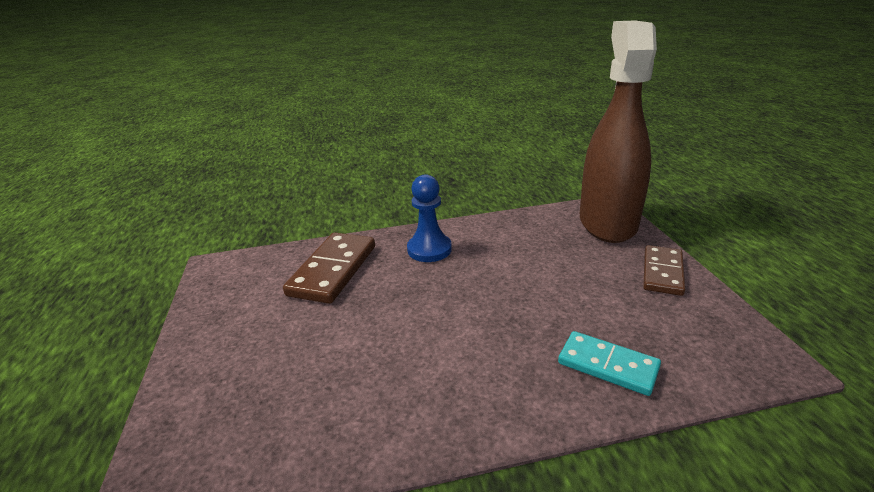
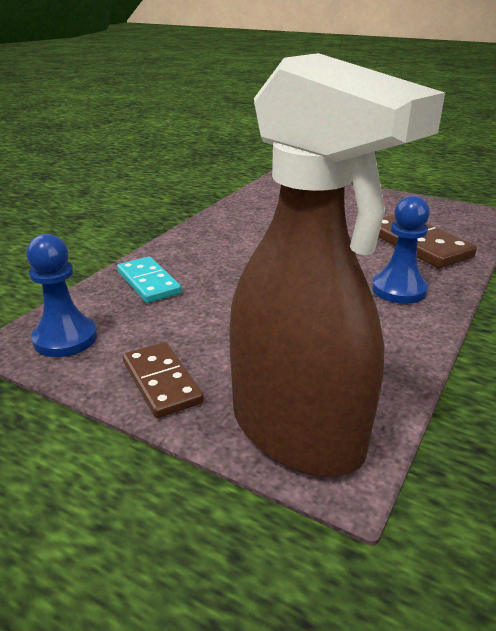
camera: 130 degrees right, 0 degrees up
(607, 365) = (149, 282): turquoise domino -> turquoise domino turned 75 degrees clockwise
(727, 341) = (65, 338): none -> blue pawn

